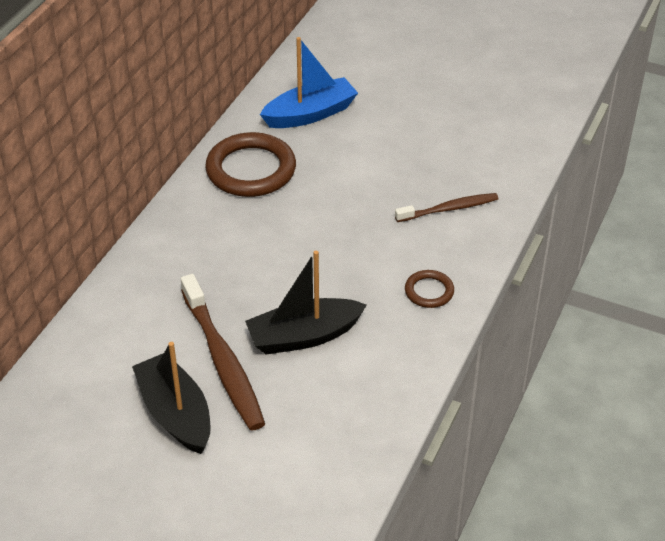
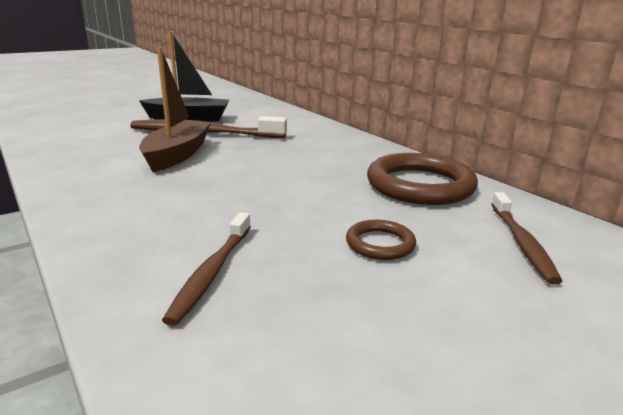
camera: 120 degrees right, 20 degrees down
(303, 336) = (177, 155): black boat -> brown boat
(310, 114) = (521, 242): blue boat -> brown toothbrush
(429, 291) = (118, 211): brown ring -> brown ring (380, 244)

